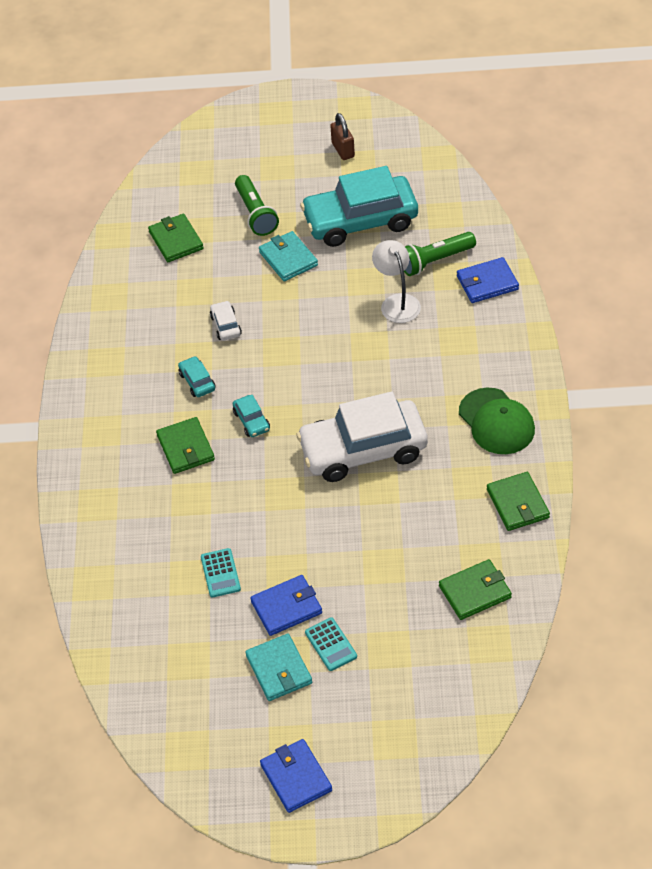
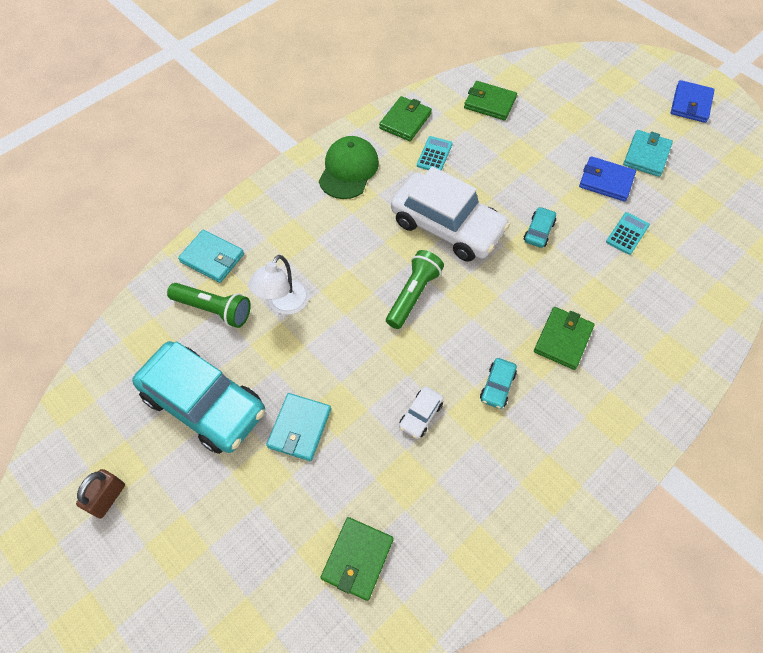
camera: 135 degrees left, 10 degrees up
(251, 421) = (494, 314): turquoise car -> turquoise car (538, 231)
(255, 214) = (262, 509): green flashlight -> green flashlight (413, 295)
(330, 644) = (601, 143): turquoise calculator -> turquoise calculator (434, 155)
(487, 283) = (212, 258): blue wallet -> turquoise wallet

